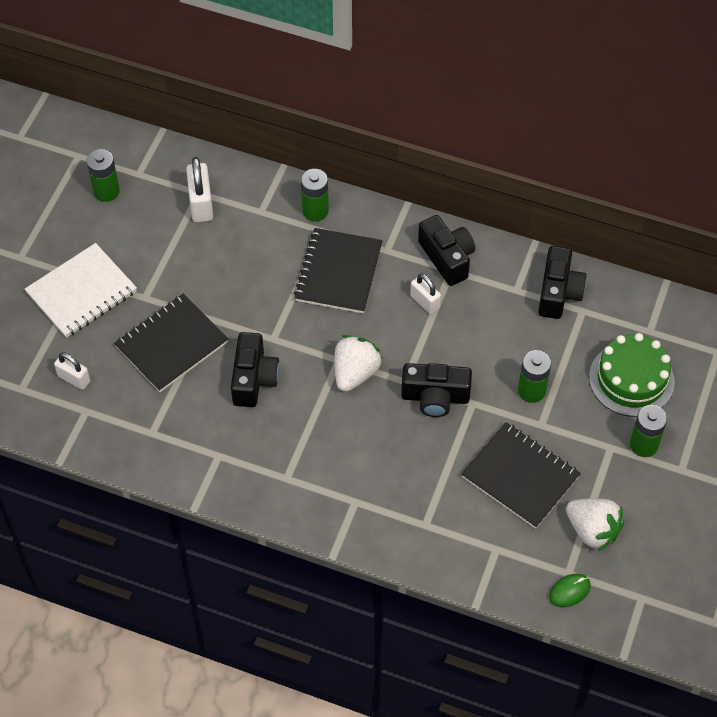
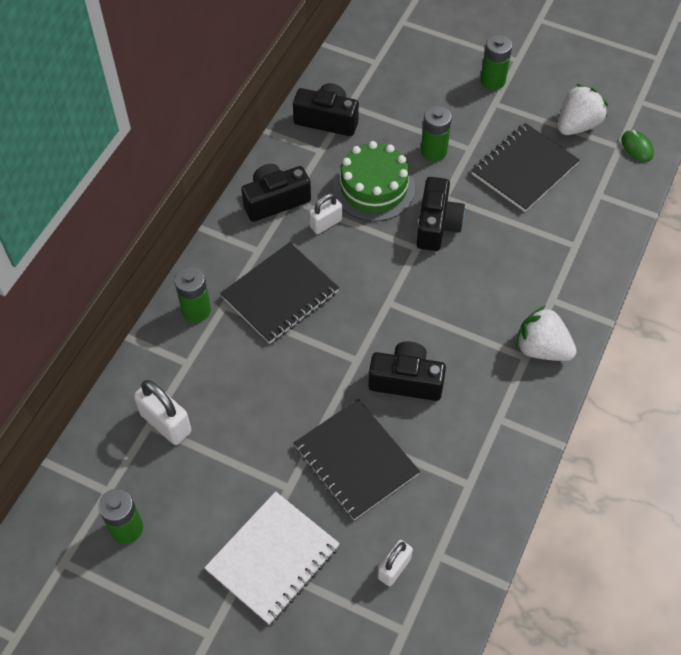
camera: 85 degrees left, 0 degrees up
(82, 292) = (273, 558): white notebook -> white notebook turned 75 degrees clockwise
(201, 204) = (166, 423): white padlock -> white padlock turned 45 degrees clockwise
(338, 272) = (280, 294): black notebook -> black notebook turned 60 degrees counterclockwise
(355, 373) = (405, 288): white strawberry -> white strawberry (541, 348)
(631, 379) = (425, 80): green cake -> green cake (374, 188)

